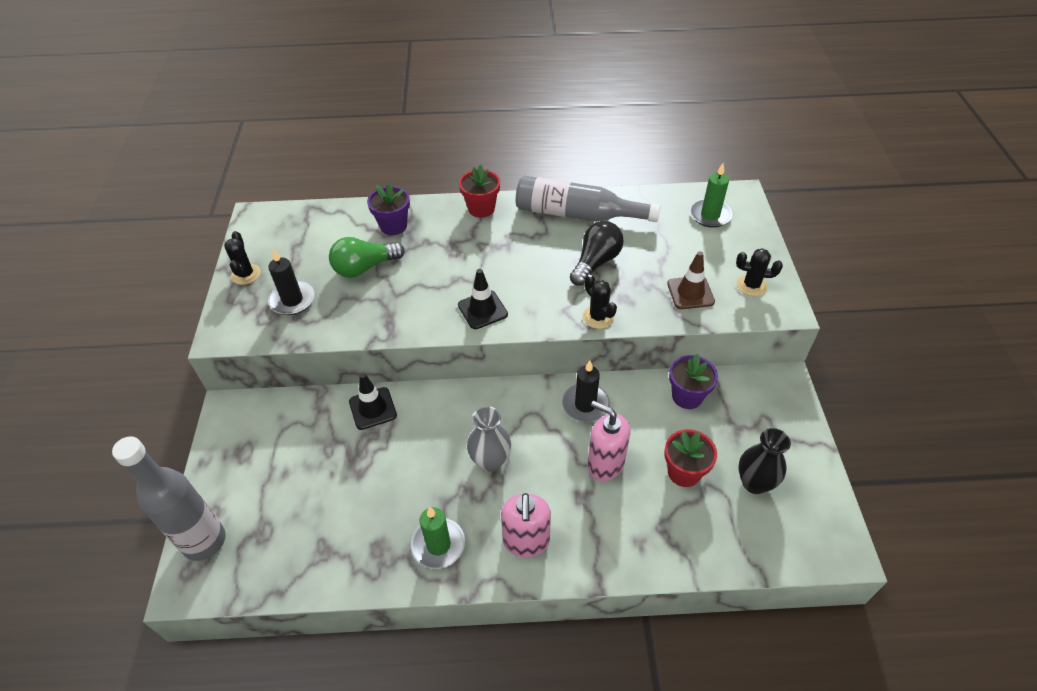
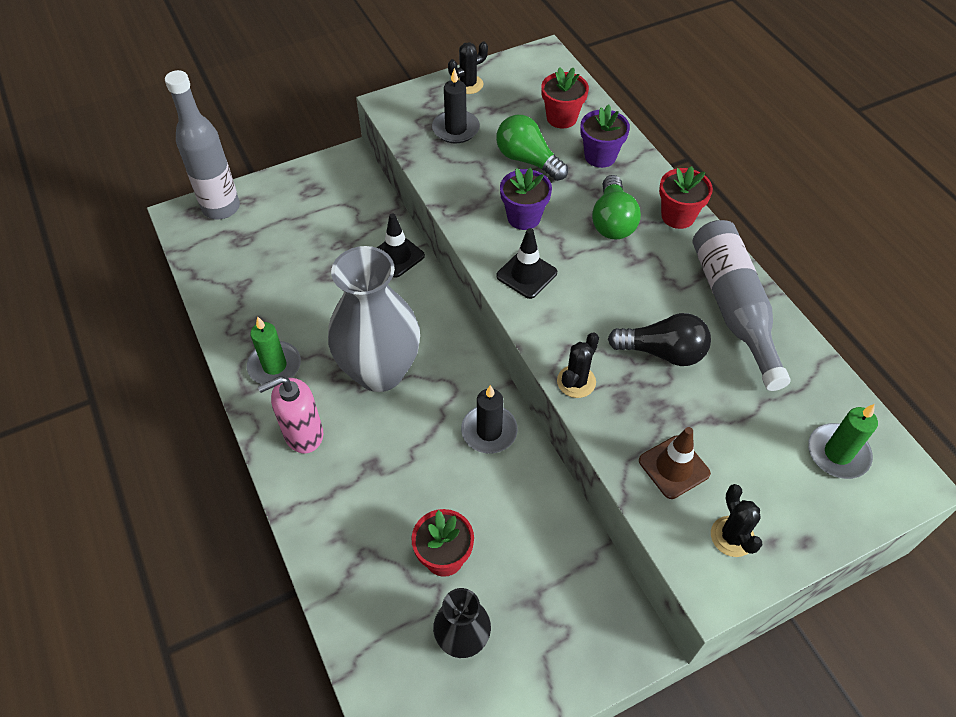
camera: 65 degrees right, 5 degrees up
(335, 232) = (561, 118): none -> red flower pot
(462, 243) = (612, 221): none -> green light bulb
(490, 461) = (380, 371): grey vase -> grey vase, size x1.88
(605, 464) = (421, 475): pink soap dispenser -> none
(687, 396) = (553, 532): purple flower pot -> purple flower pot (524, 217)

